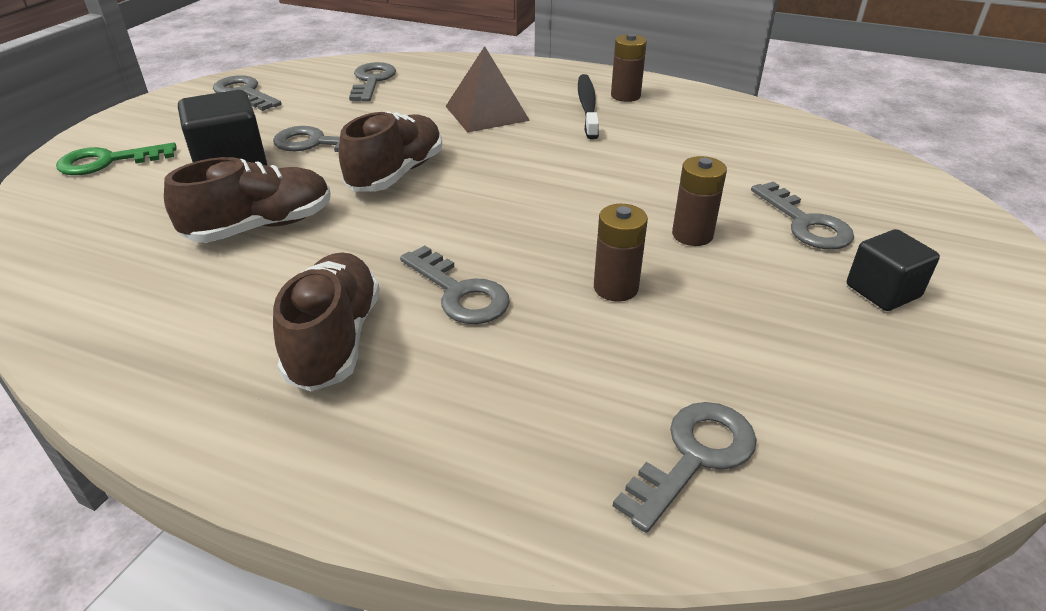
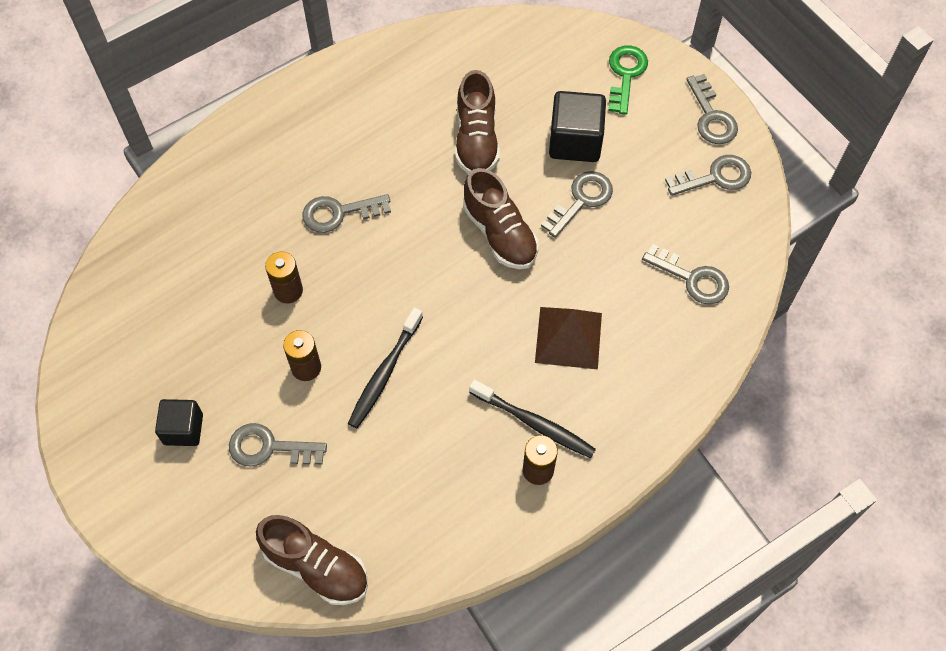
camera: 120 degrees right, 25 degrees up
(335, 340) = (339, 145): brown shoe -> brown shoe (316, 566)
(634, 186) = (385, 373): none -> black toothbrush
(693, 457) = (161, 249): grey key -> grey key (711, 116)

